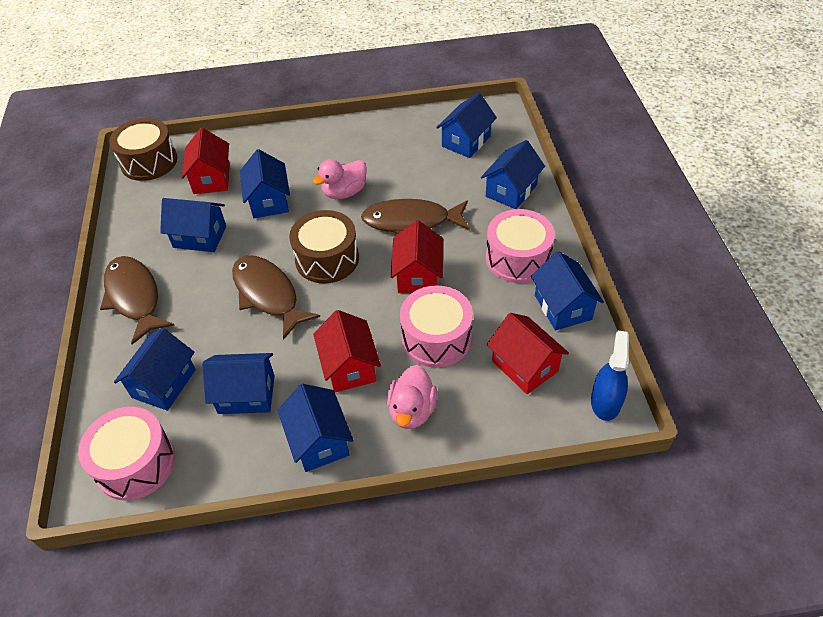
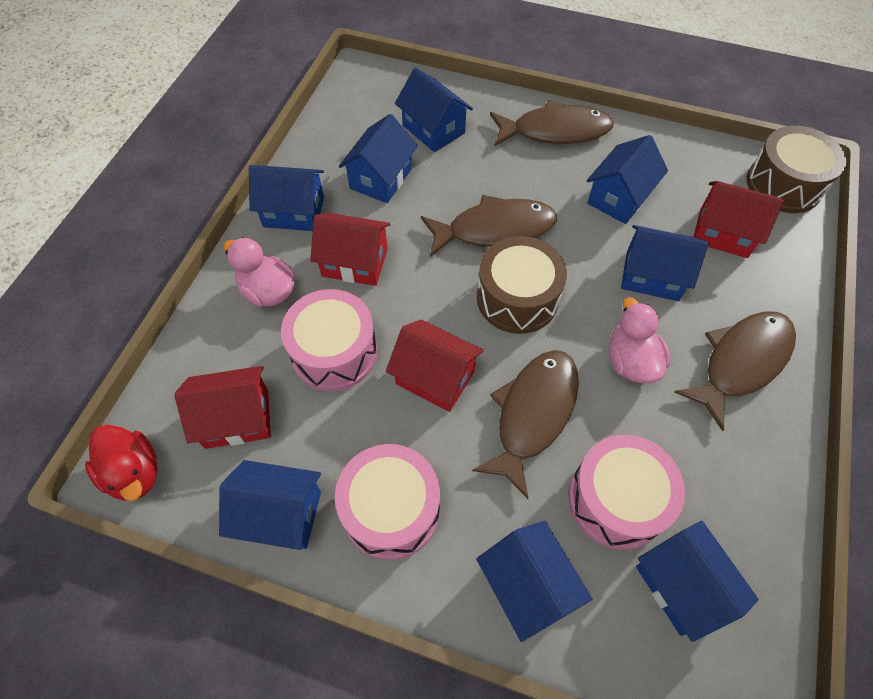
camera: 115 degrees right, 10 degrees up
(135, 463) = (365, 98): pink drum -> pink drum (616, 500)
(316, 150) = (741, 362): none -> brown fish
(605, 402) = (134, 473): blue spray bottle -> red duck

